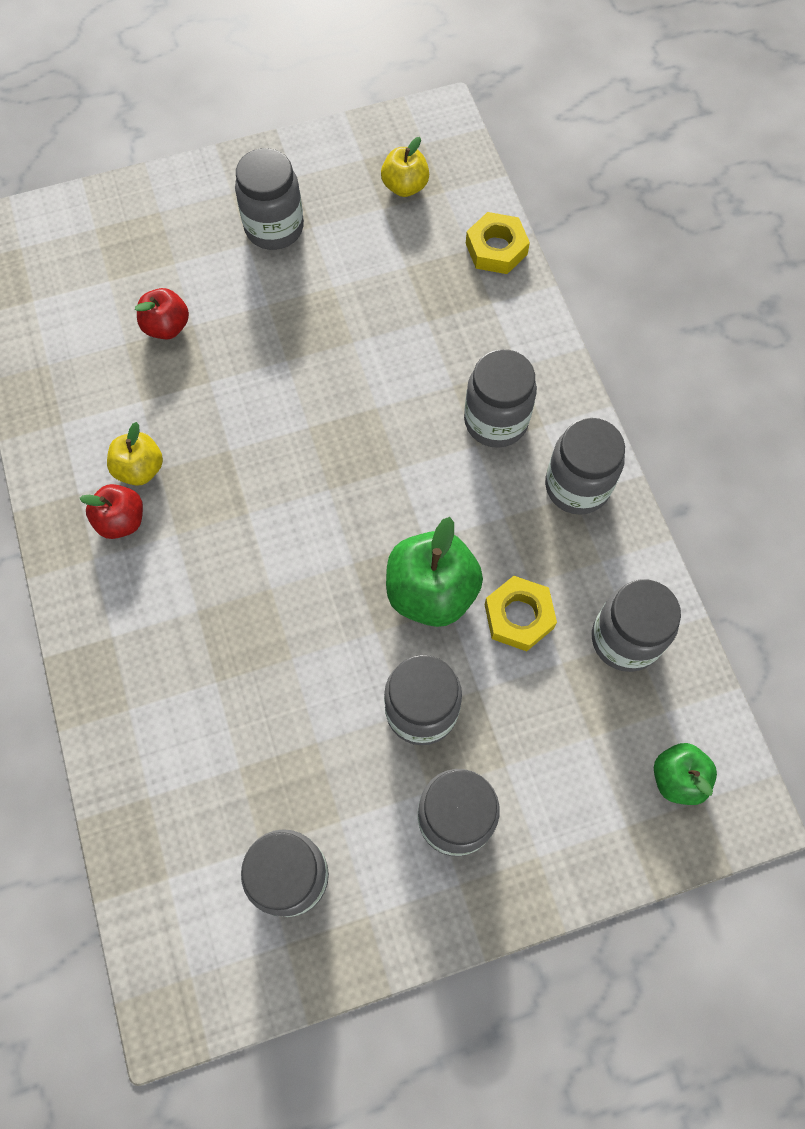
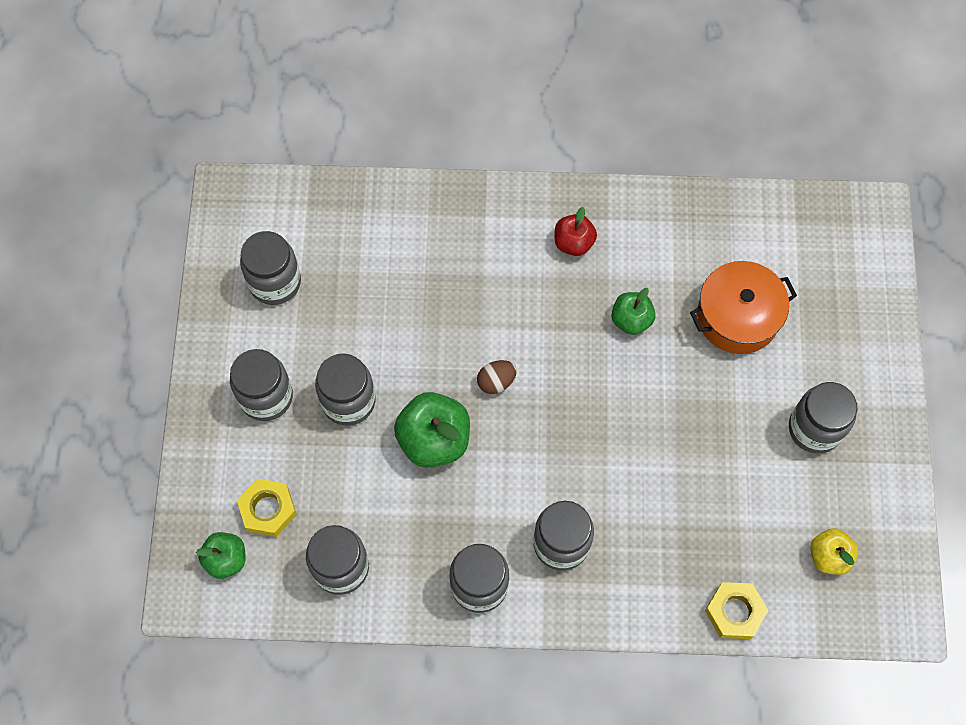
camera: 110 degrees right, 0 degrees up
(140, 469) = (613, 265): yellow apple -> none
(167, 327) = (737, 316): red apple -> orange pot
(205, 429) = (631, 320): none -> green apple
(333, 548) = (496, 382): none -> brown egg
(519, 616) = (390, 496): yellow nut -> yellow nut (268, 509)

